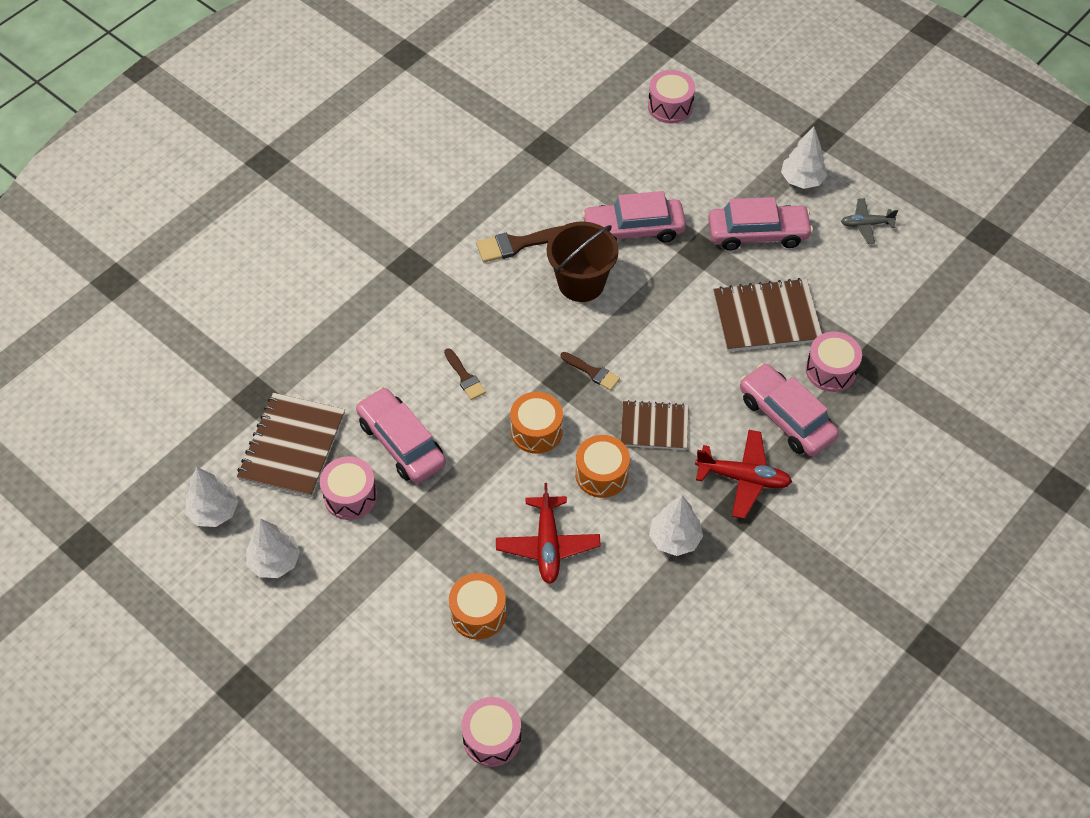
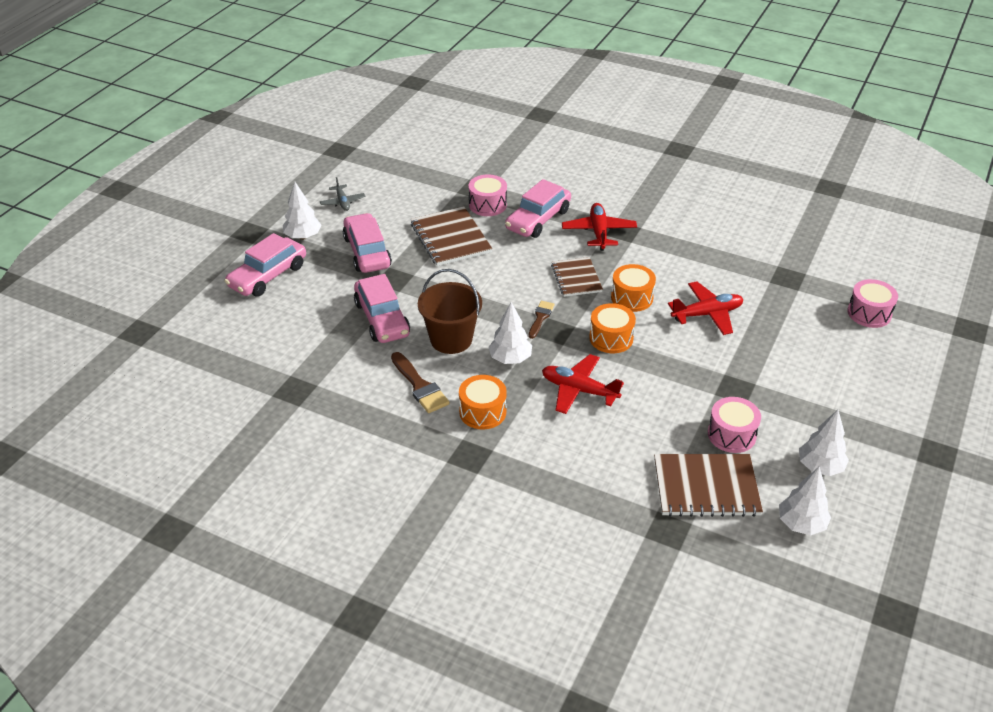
camera: 105 degrees left, 15 degrees down
(401, 443) = (664, 415): pink car -> pink car (268, 276)
(465, 377) = (579, 390): brown brush -> red plane
(478, 613) = (784, 338): orange drum -> orange drum (482, 412)
(670, 106) = (227, 319): pink drum -> none
(674, 539) = (665, 256): white tree -> white tree (510, 359)

